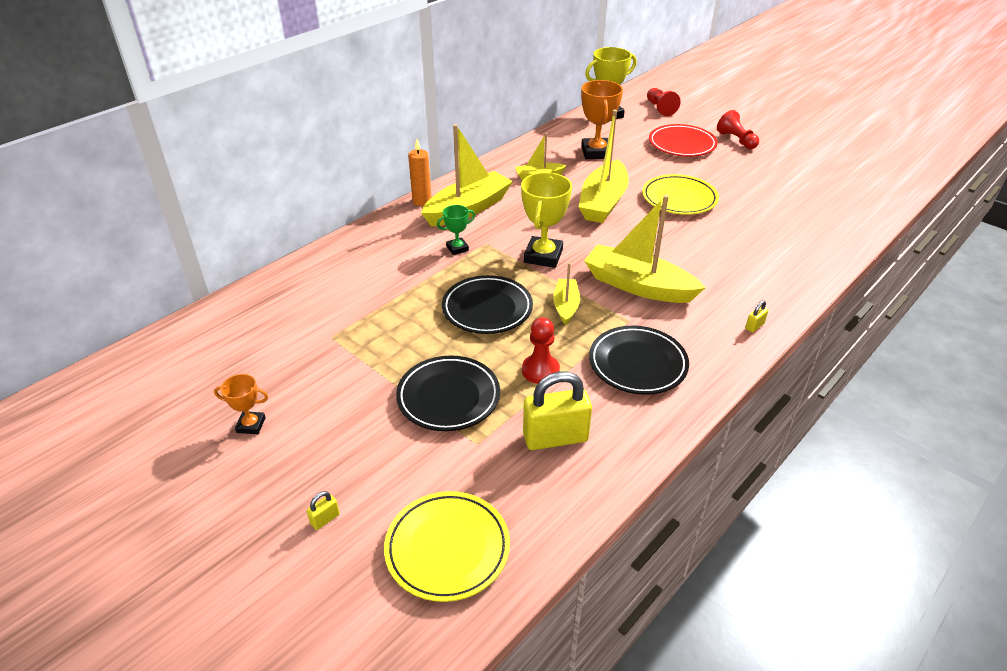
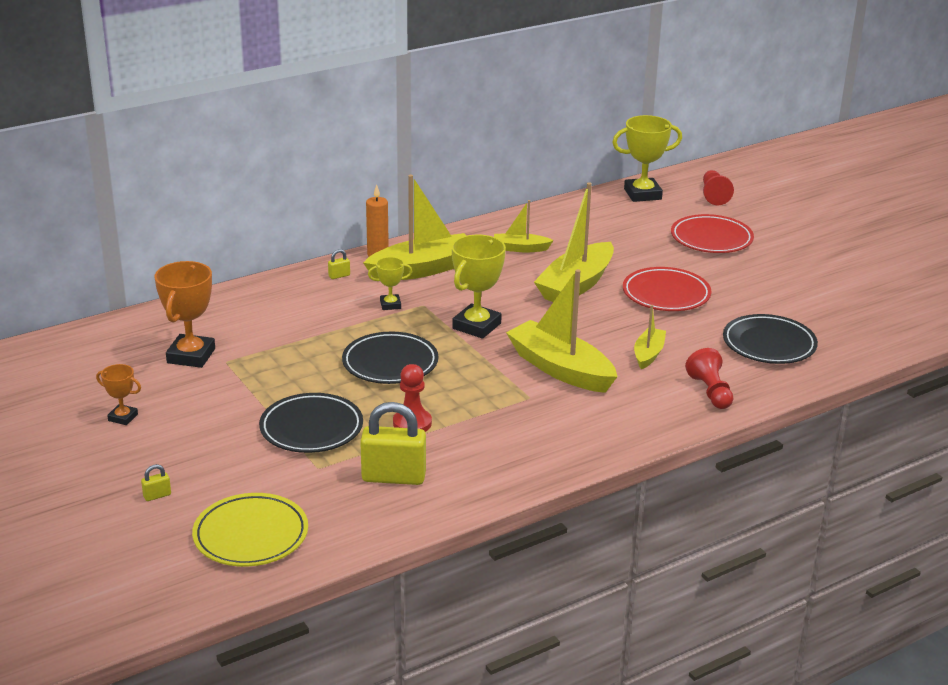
camera: 15 degrees right, 10 degrees down
(457, 248) = (390, 305): green trophy -> yellow trophy
(566, 306) = (472, 374): yellow boat -> yellow boat (648, 354)
(596, 152) = (602, 233): orange trophy -> orange trophy (191, 356)
(637, 364) = (513, 435): black plate -> black plate (769, 344)
(679, 199) = (666, 294): yellow plate -> red plate
(736, 140) = (782, 243): red pawn -> red pawn (710, 392)
(754, 326) = (659, 425): yellow padlock -> yellow padlock (339, 276)

